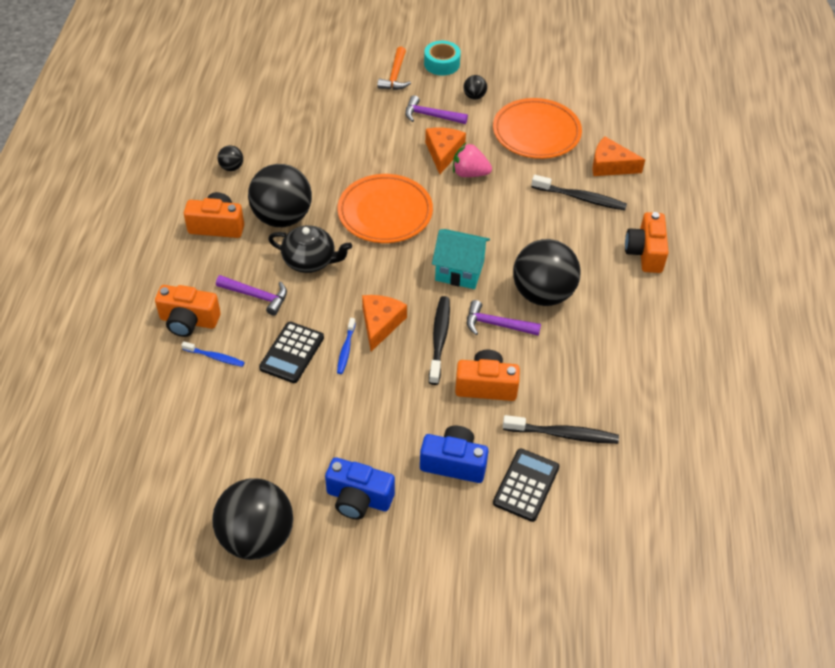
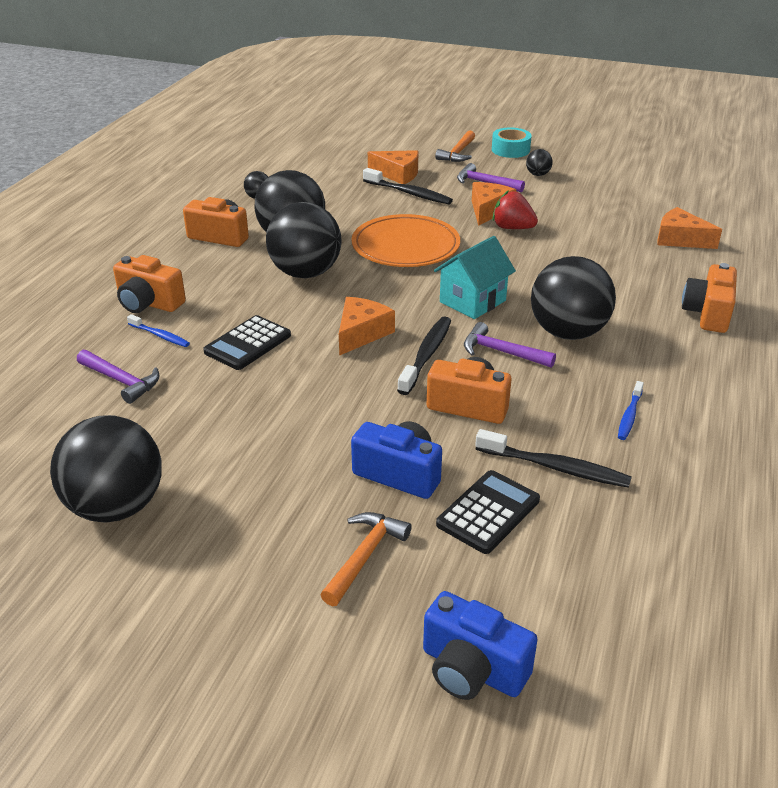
camera: 15 degrees right, 15 degrees down
(256, 296) = (232, 293): purple hammer -> purple hammer (121, 381)
(310, 260) = (305, 273): black teapot -> black ball
(346, 349) = (311, 349): blue toothbrush -> blue toothbrush (629, 416)
(349, 115) = (398, 174): none -> orange cheese
(358, 498) = (261, 489): blue camera -> blue camera (472, 669)
(452, 542) = (364, 556): none -> orange hammer
(459, 271) = (472, 301): turquoise house -> turquoise house turned 75 degrees counterclockwise
(469, 173) = (512, 228): pink strawberry -> red strawberry
(536, 132) = (599, 206): orange plate -> none
(581, 198) = (637, 260): black toothbrush -> black toothbrush (409, 193)

